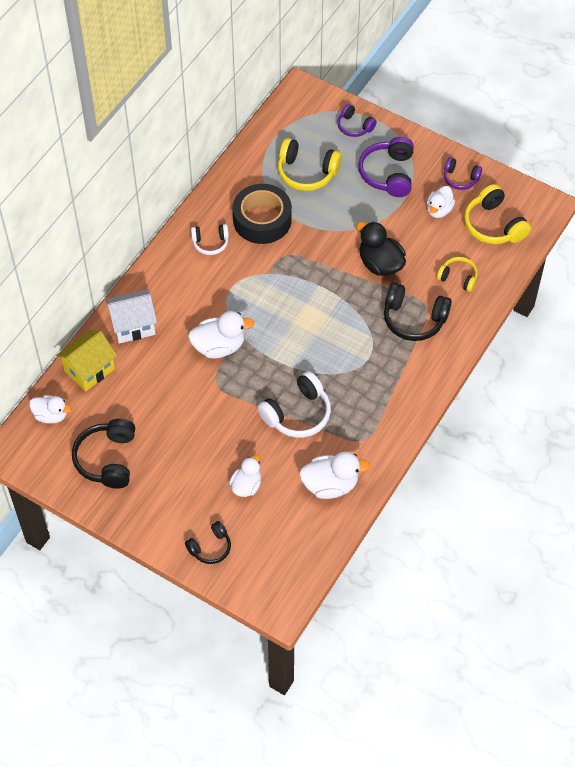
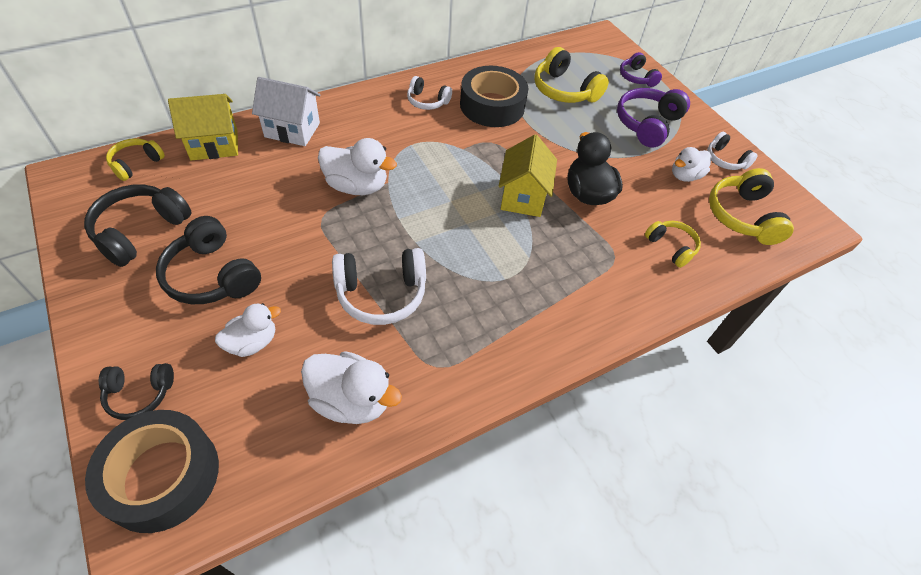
camera: 25 degrees right, 5 degrees down
(51, 415) = (136, 164): white duck -> yellow headphones
(263, 576) = (162, 476): none -> black tape
(338, 292) = (523, 197): none -> yellow house
(414, 319) = (591, 263): black headphones -> black headphones (212, 275)
(460, 178) = (725, 160): purple headphones -> white headphones

